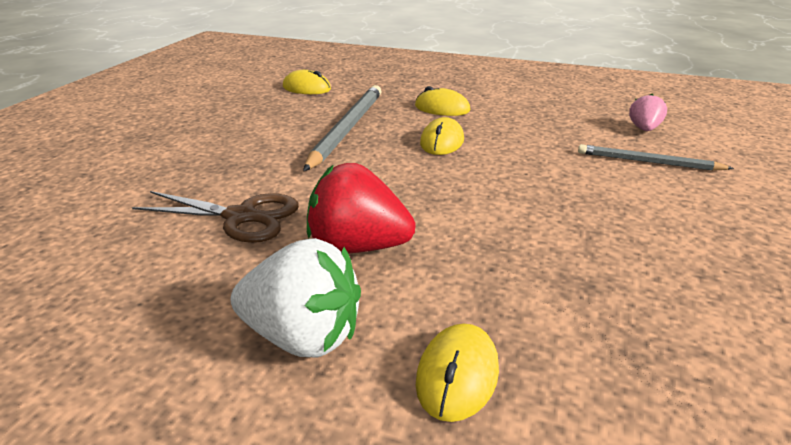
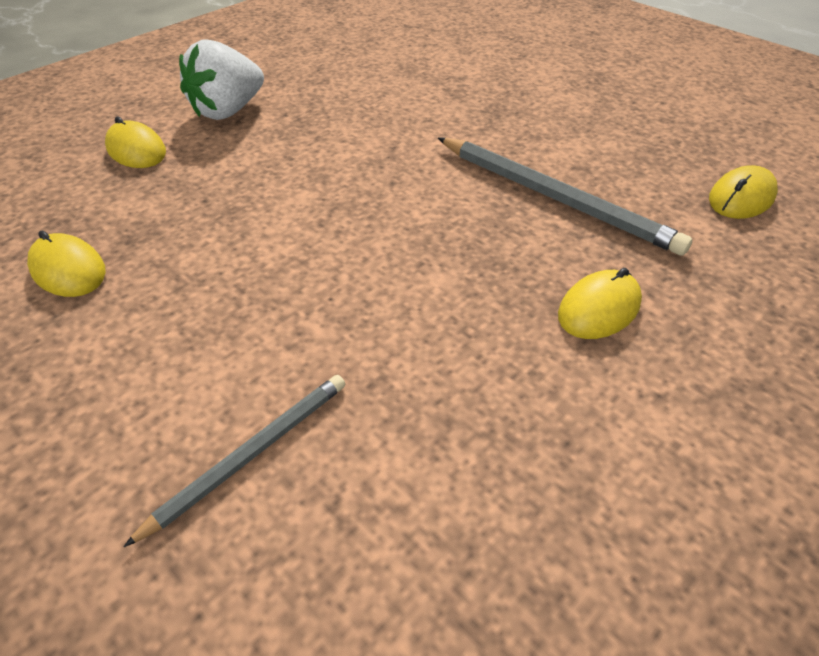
camera: 115 degrees right, 15 degrees up
(241, 217) = (390, 108): brown scissors -> none
(357, 247) = (297, 148): red strawberry -> none
(442, 141) = (467, 262): yellow mouse -> yellow mouse (68, 270)
(644, 129) = (359, 562): pink strawberry -> none

